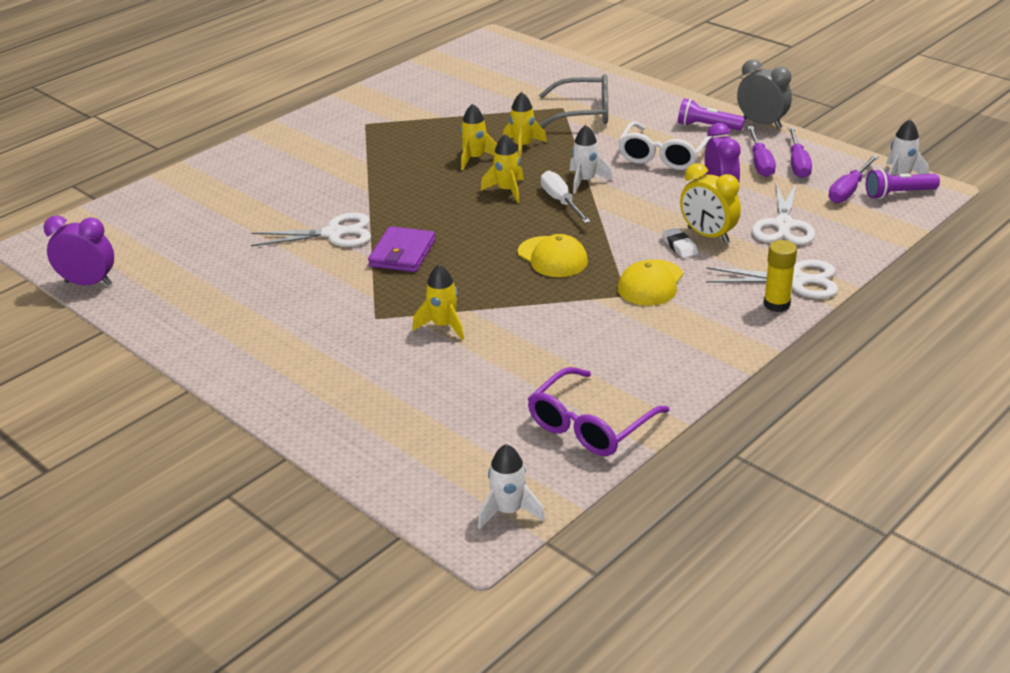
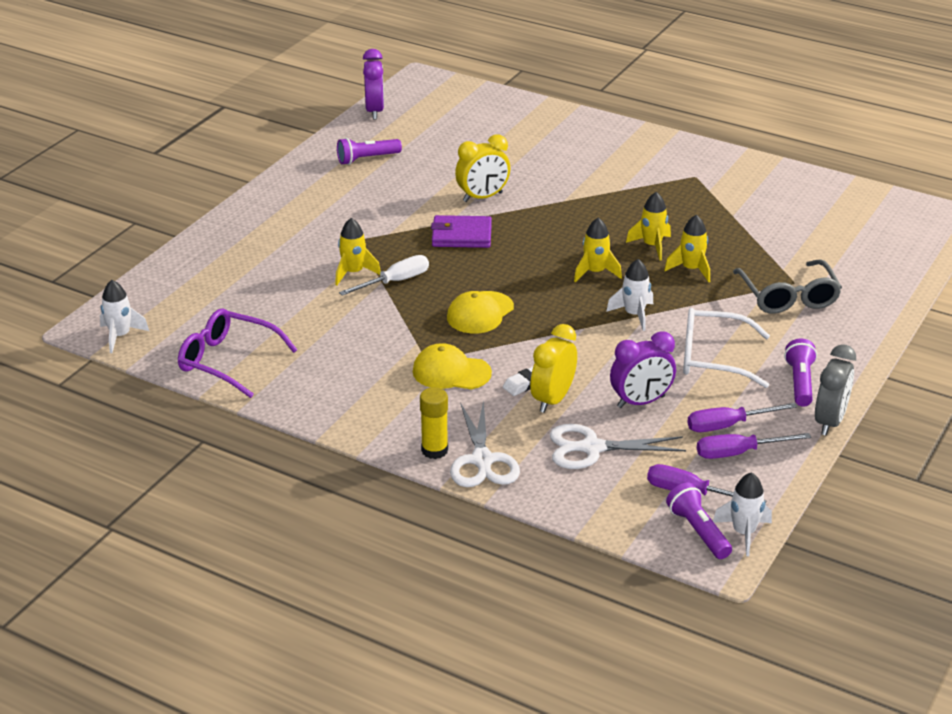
camera: 75 degrees right, 0 degrees up
(199, 298) = (366, 159): none -> purple flashlight
(333, 234) = (482, 197): white scissors -> yellow clock
(561, 201) = (586, 305): white screwdriver -> white screwdriver (395, 282)

